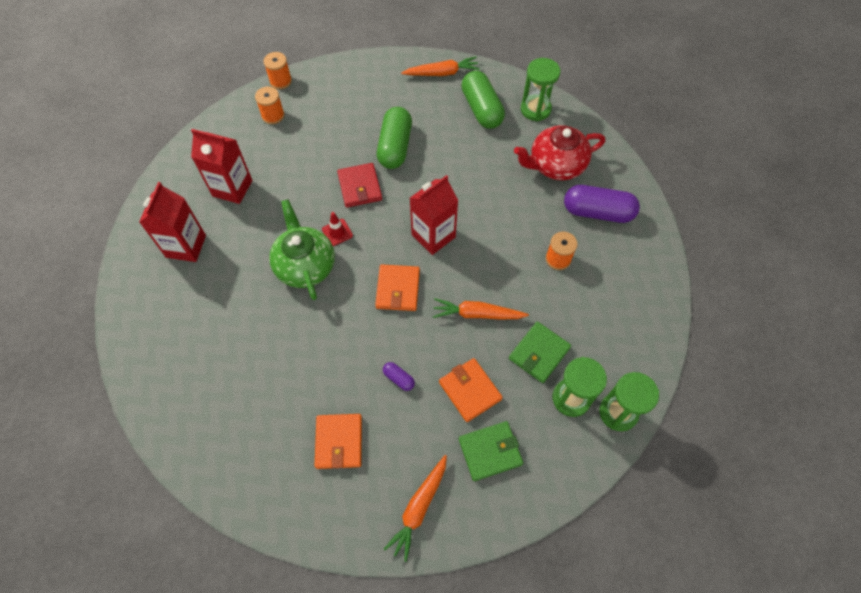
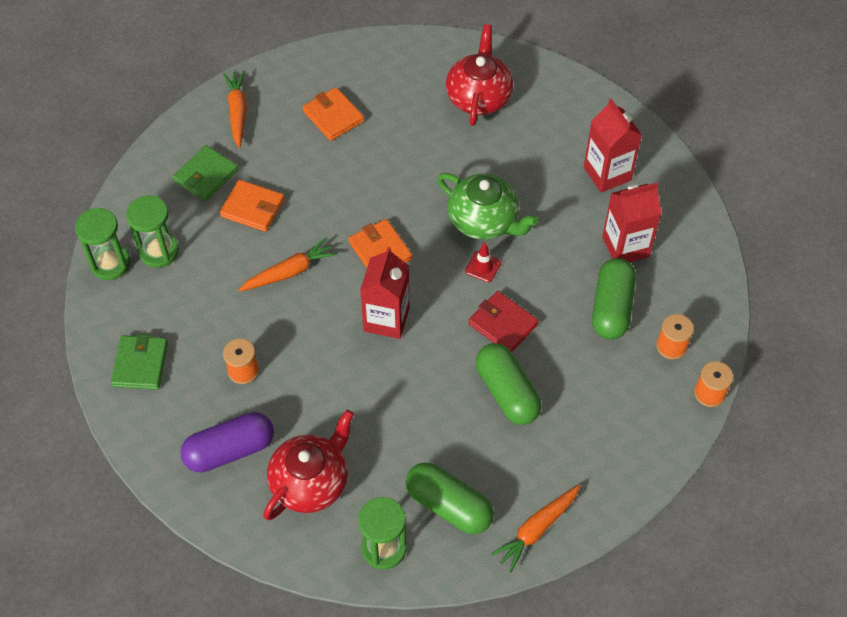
camera: 145 degrees right, 5 degrees down
(206, 378) = (479, 97): none -> red teapot
(283, 156) = (612, 308): none -> green capsule
(399, 379) = (321, 183): purple capsule -> none
(539, 353) = (209, 271): green wallet -> green wallet (140, 364)

